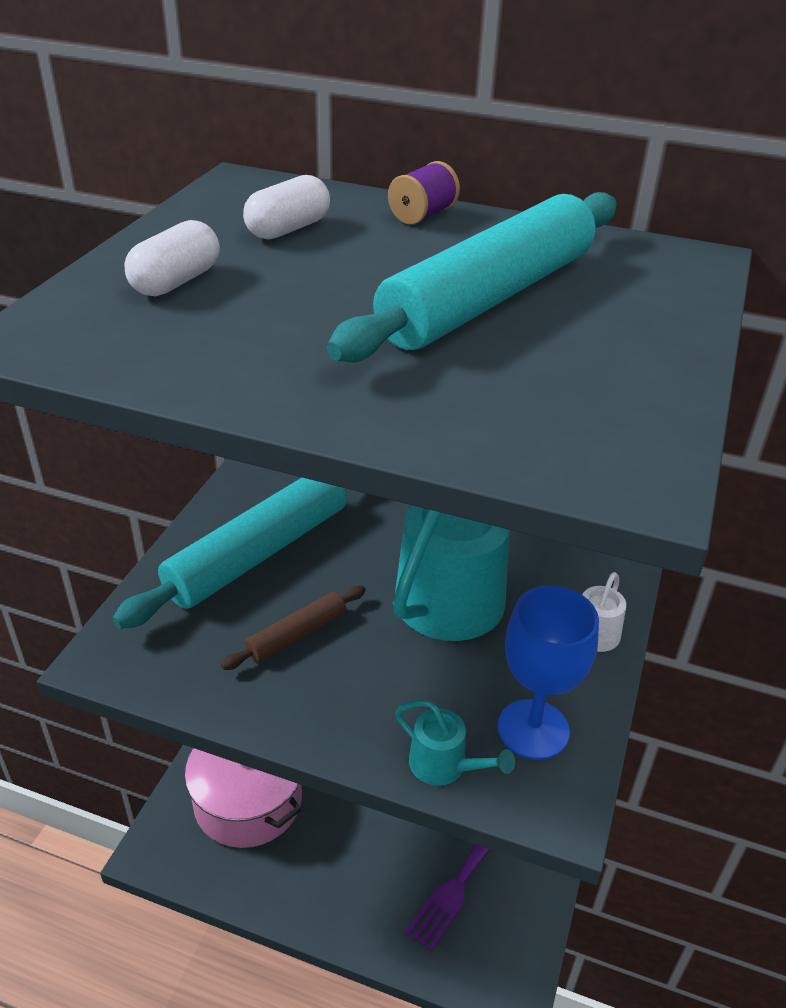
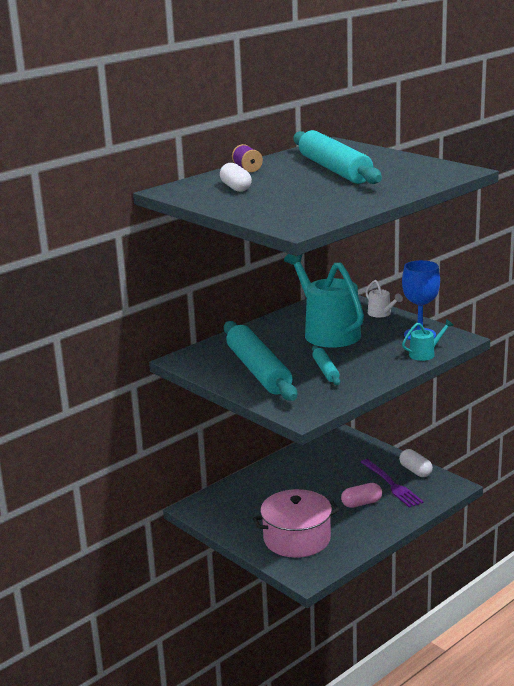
camera: 60 degrees left, 15 degrees down
(176, 282) = (269, 206): white capsule -> white capsule (415, 471)
(297, 635) = (326, 370): brown rolling pin -> turquoise rolling pin
(383, 853) = (361, 503): none -> pink capsule

